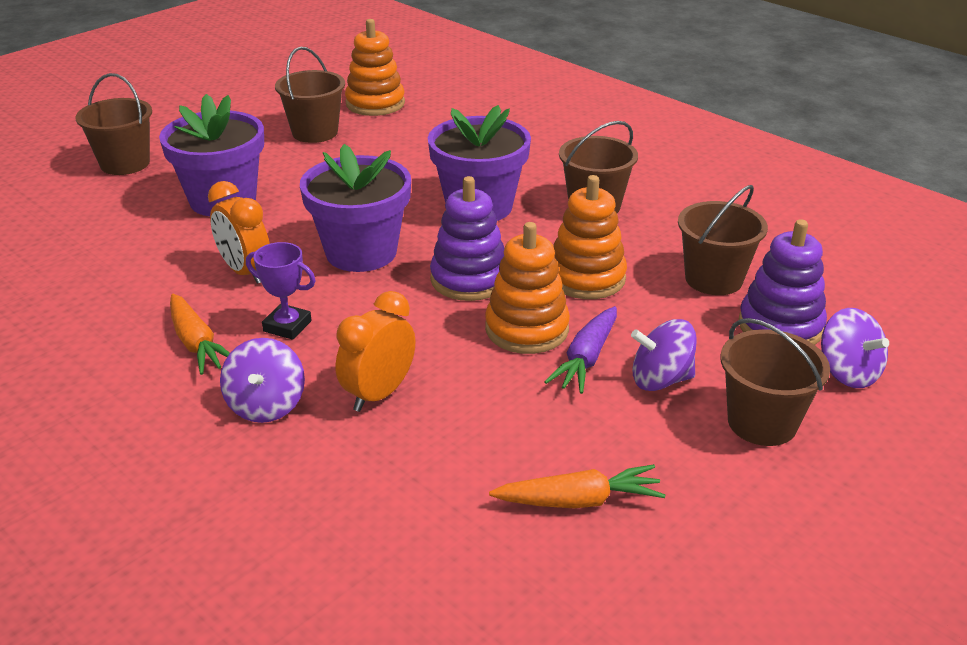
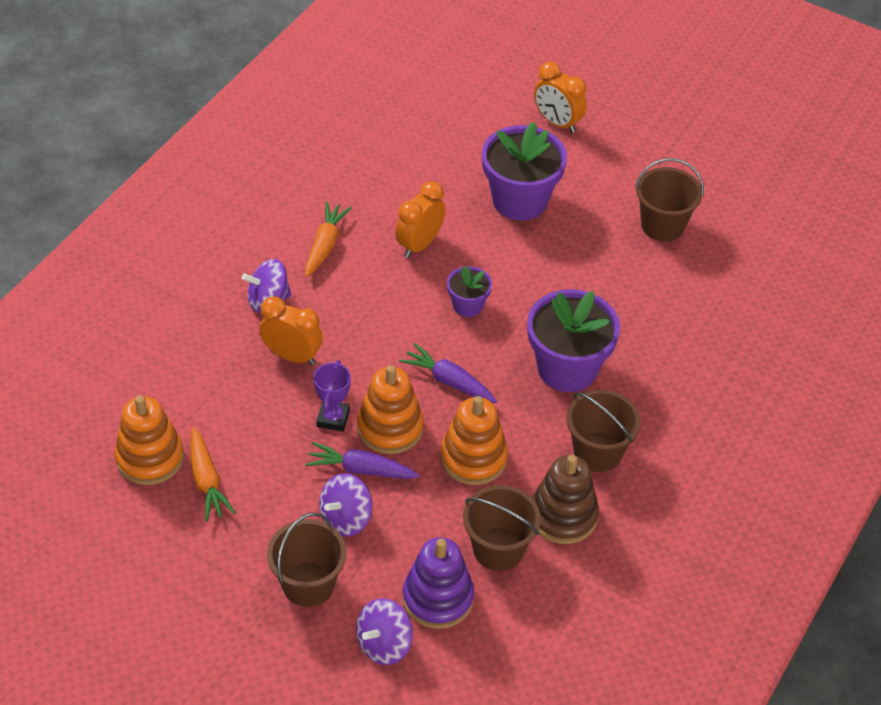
camera: 75 degrees right, 15 degrees up
(125, 163) = (557, 122): brown bucket -> orange clock
(196, 343) = (325, 245): orange carrot -> orange carrot turned 150 degrees clockwise
(287, 326) = (357, 287): purple trophy -> purple trophy (333, 418)
(361, 252) = (468, 305): purple flower pot -> purple flower pot, size x0.51
(375, 103) = (742, 254): orange stacking toy -> orange stacking toy (150, 458)
(469, 279) = (449, 381): purple stacking toy -> purple carrot
(660, 380) = (346, 518): purple spinning top -> purple spinning top turned 120 degrees counterclockwise
(673, 236) = (563, 516): none -> brown stacking toy

